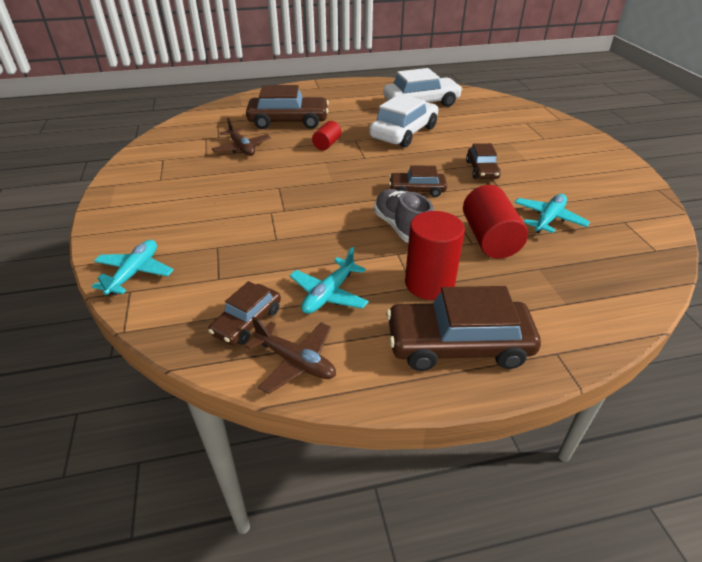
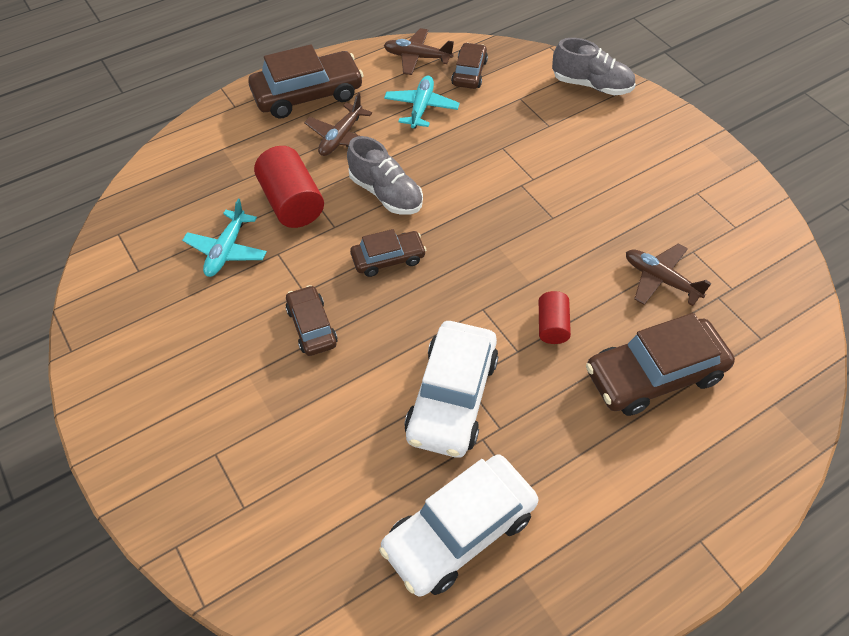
camera: 160 degrees right, 15 degrees up
(134, 273) = (591, 85): turquoise plane -> grey shoe
(429, 284) = (341, 137): red cylinder -> brown plane

